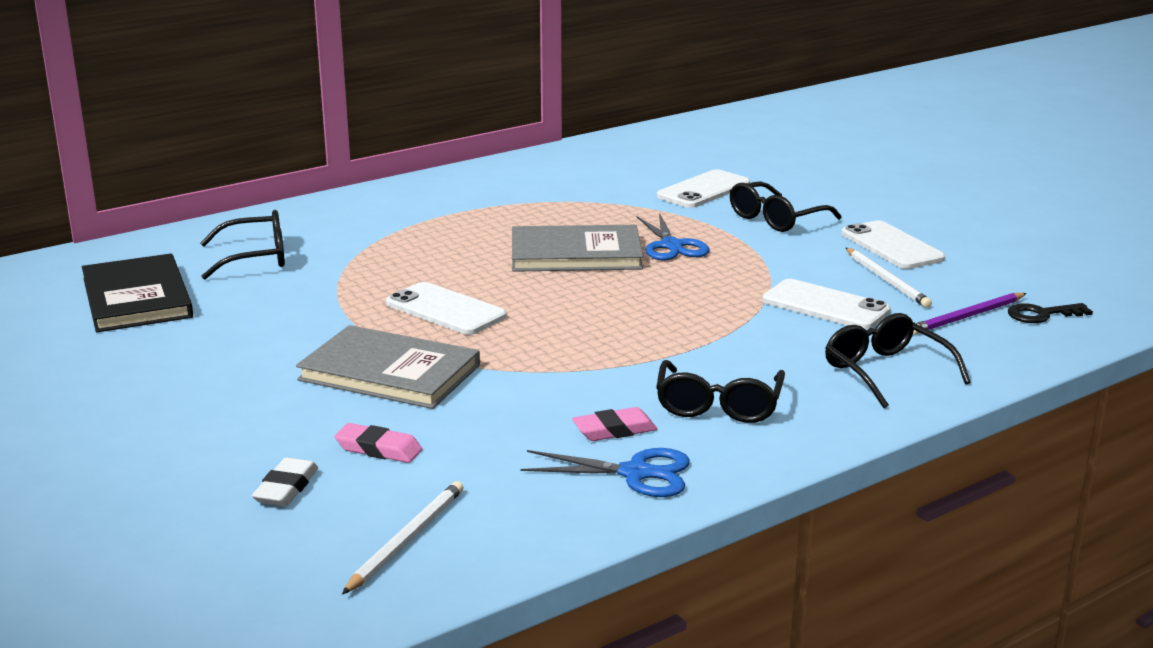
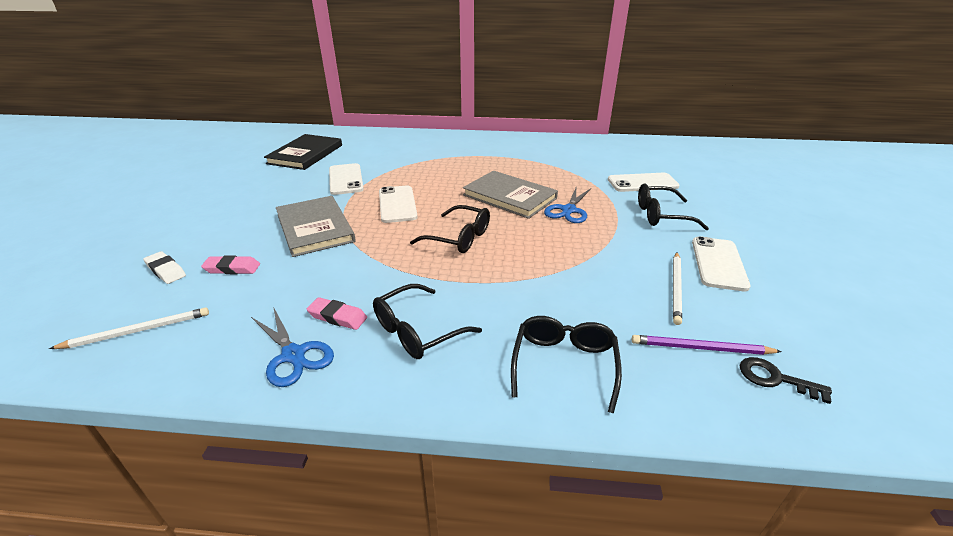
camera: 40 degrees right, 10 degrees up
(255, 258) = (375, 151): black glasses -> black glasses (458, 238)
(286, 488) = (166, 270): white eraser -> white eraser turned 75 degrees clockwise
(378, 449) = (232, 268): pink eraser -> pink eraser turned 60 degrees counterclockwise
(825, 306) = (601, 289): white phone -> white phone (345, 179)

